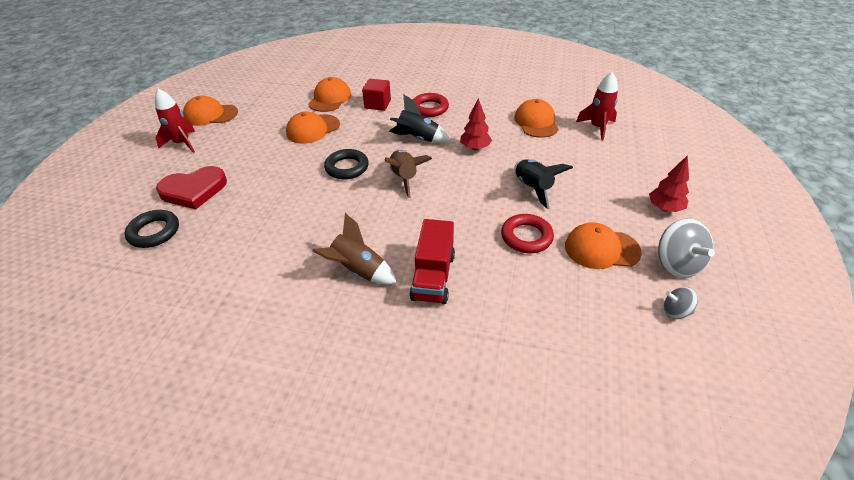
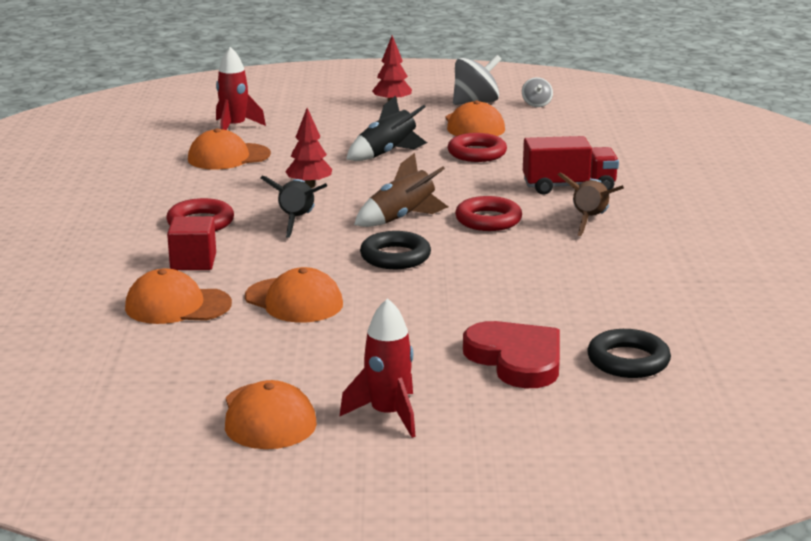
camera: 105 degrees left, 20 degrees down
(384, 216) = (488, 220): none -> red ring

